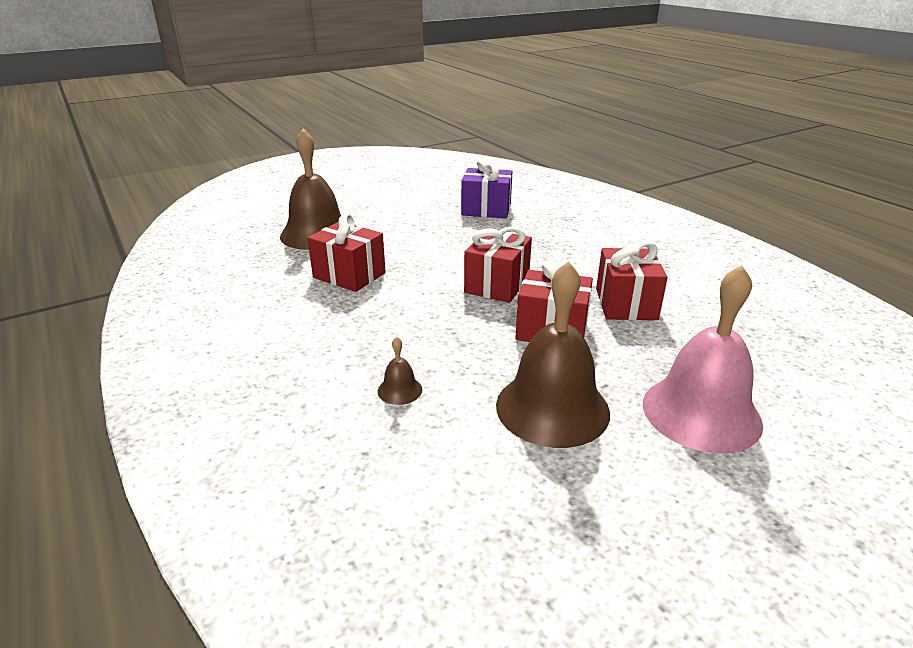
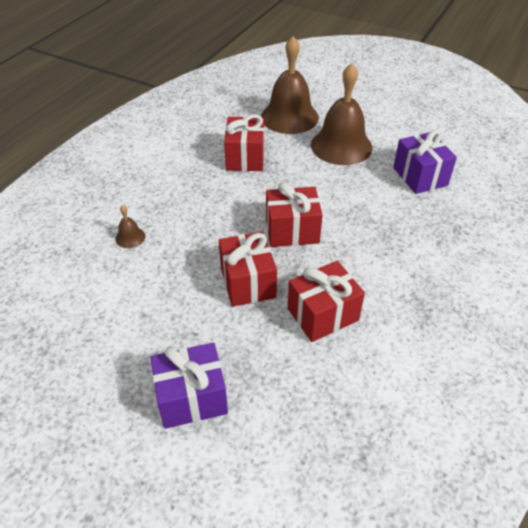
camera: 60 degrees right, 15 degrees up
(552, 408) = (151, 313): brown bell -> brown bell (341, 146)
(701, 412) = (192, 398): pink bell -> purple gift

